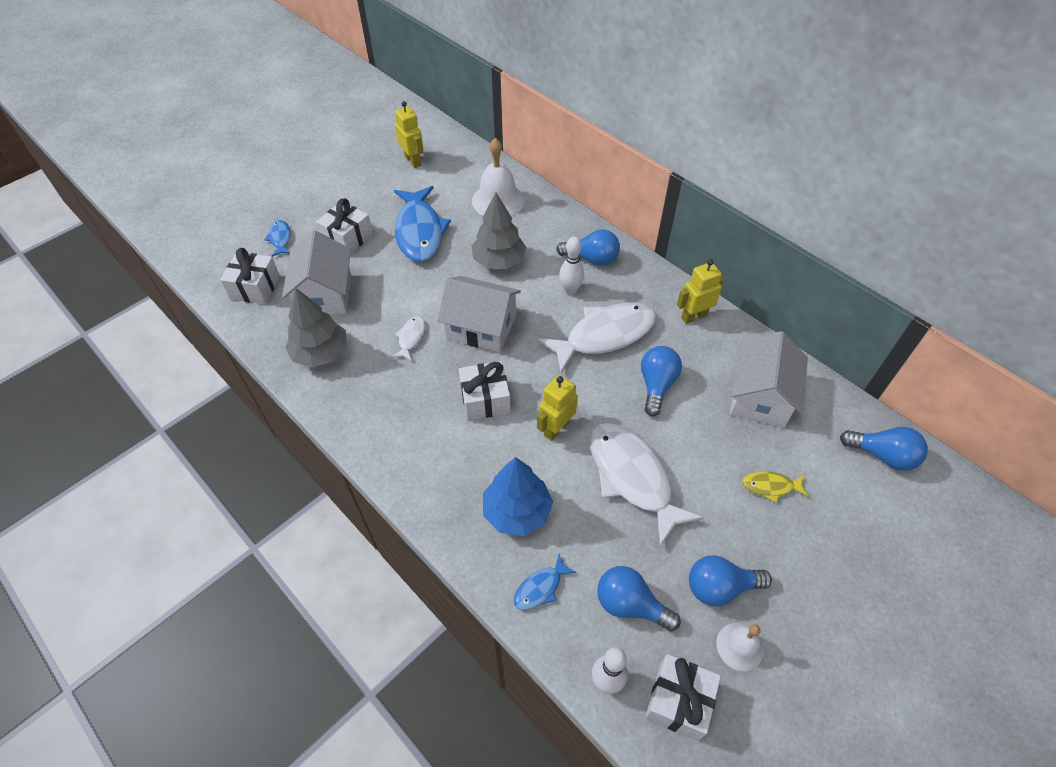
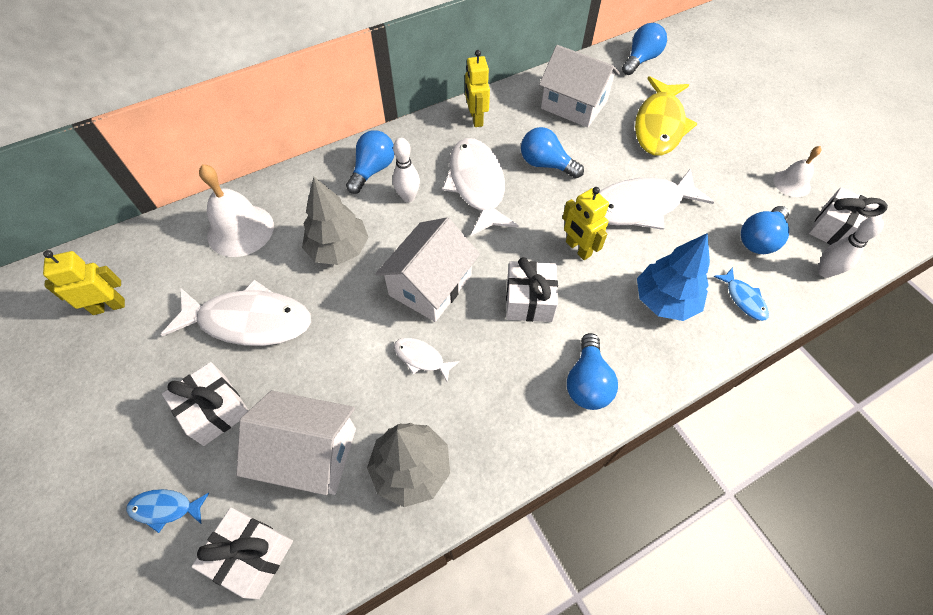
camera: 75 degrees left, 5 degrees up
(419, 232) = (249, 321): blue fish -> white fish
(720, 587) = (744, 180): blue light bulb -> blue light bulb (587, 382)
(770, 486) = (659, 125): yellow fish -> yellow fish, size x2.19

